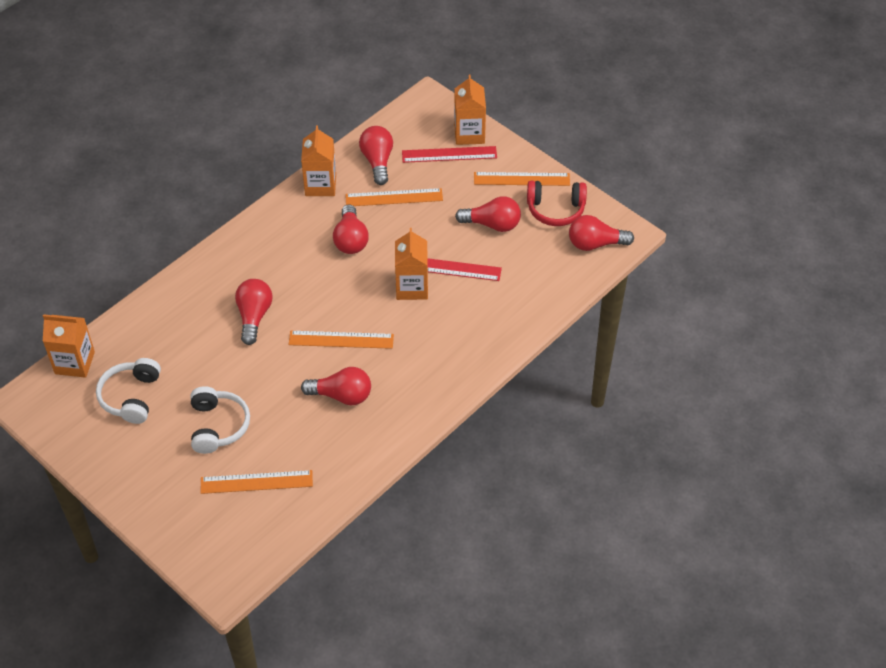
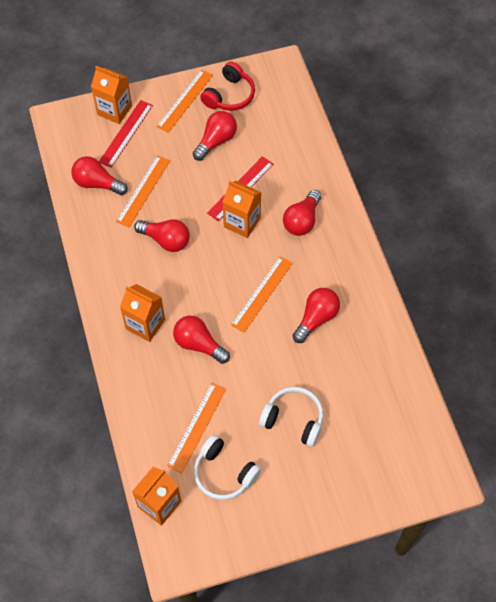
camera: 60 degrees left, 10 degrees up
(256, 482) = (364, 415): orange ruler -> orange ruler (197, 427)
(320, 185) = (93, 234): orange carton -> orange carton (145, 324)
(595, 244) = (278, 89): red light bulb -> red light bulb (302, 221)

